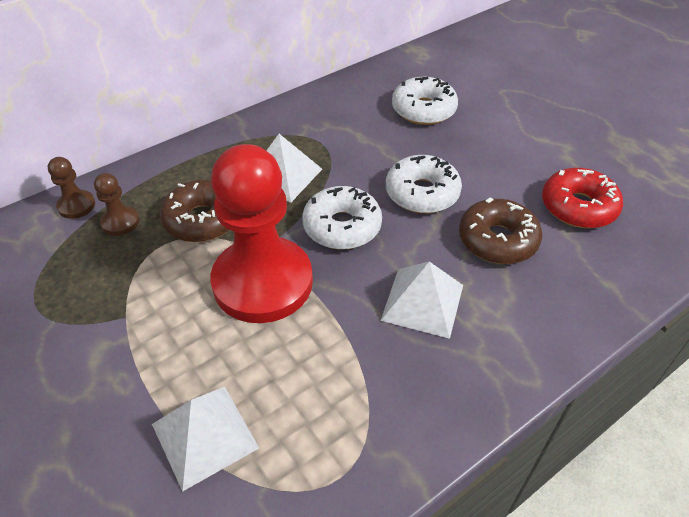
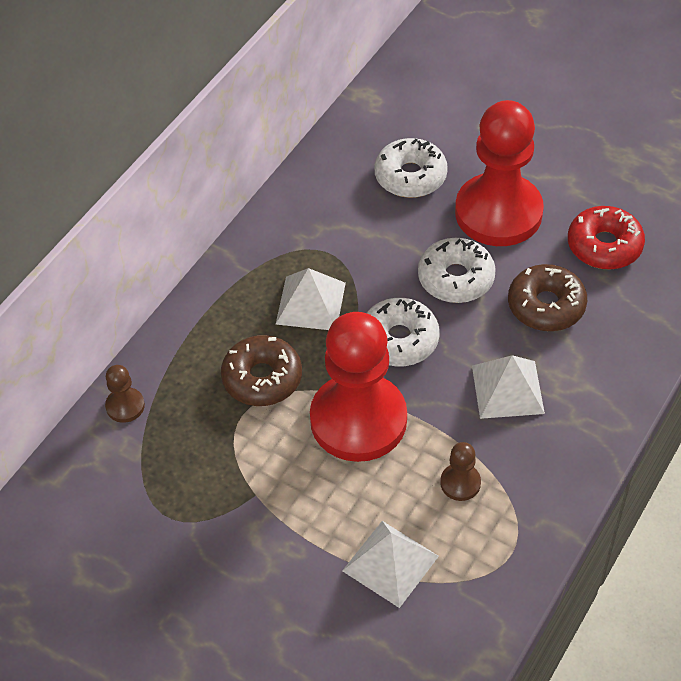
camera: 20 degrees left, 5 degrees up
(120, 222) = (183, 408): brown pawn -> brown pawn (460, 483)
(487, 154) = (498, 213): none -> red pawn

